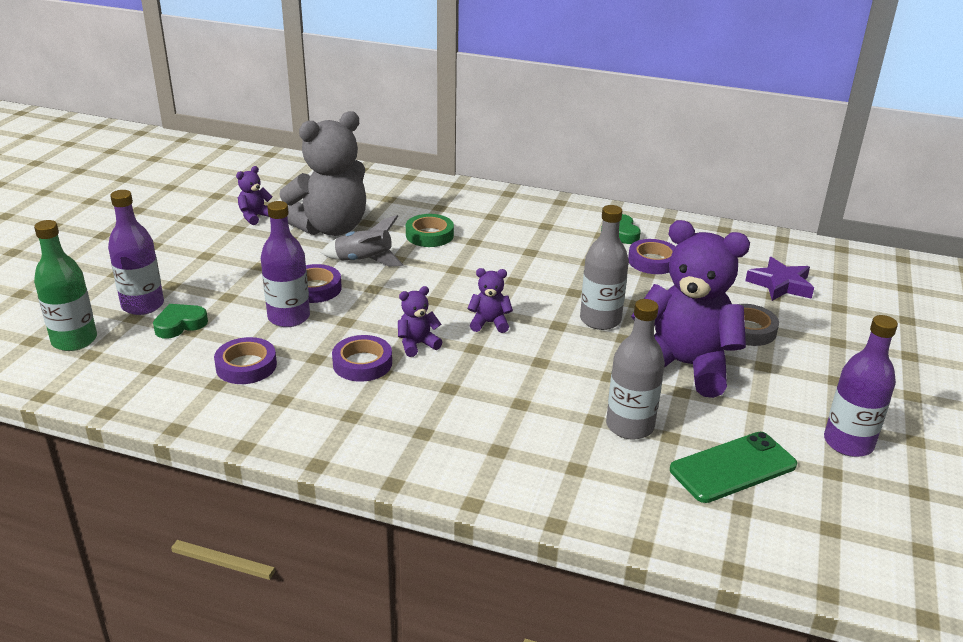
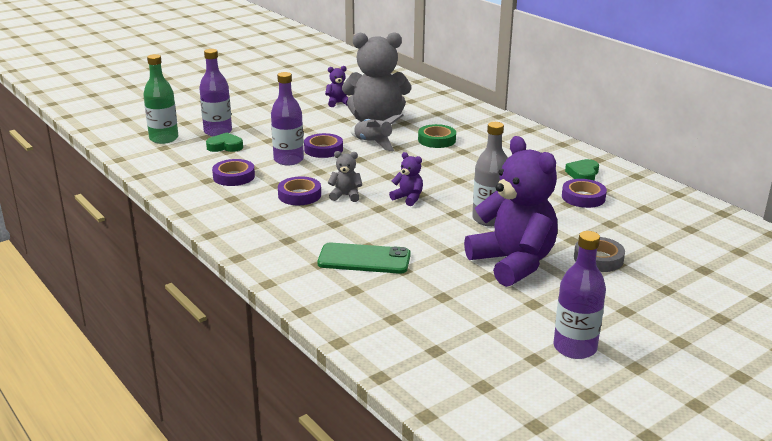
camera: 35 degrees right, 5 degrees down
(417, 344) = (346, 196): purple teddy bear -> grey teddy bear
(630, 426) = (422, 281): grey bottle -> none
(733, 467) = (462, 328): green phone -> green phone (364, 259)
(780, 284) = (672, 241): purple star -> none

